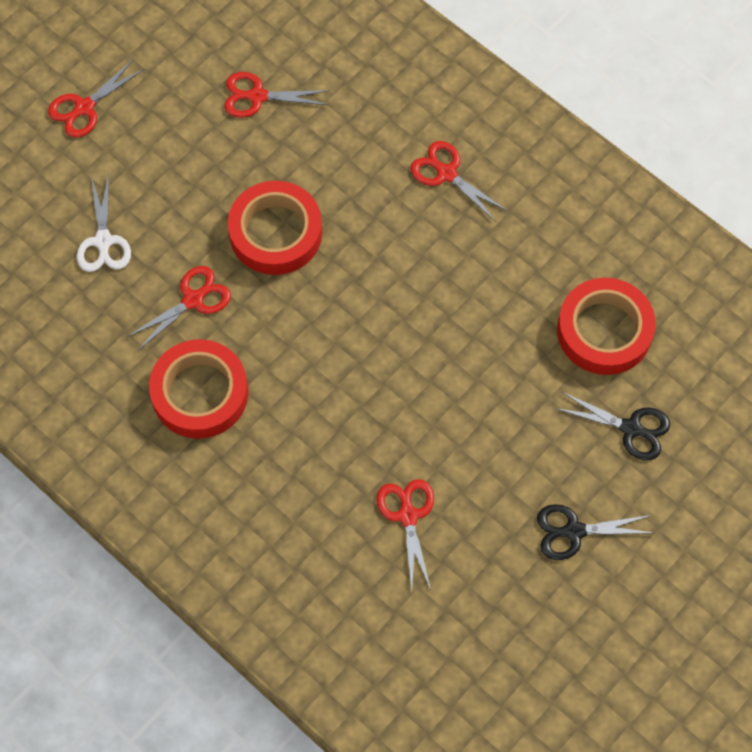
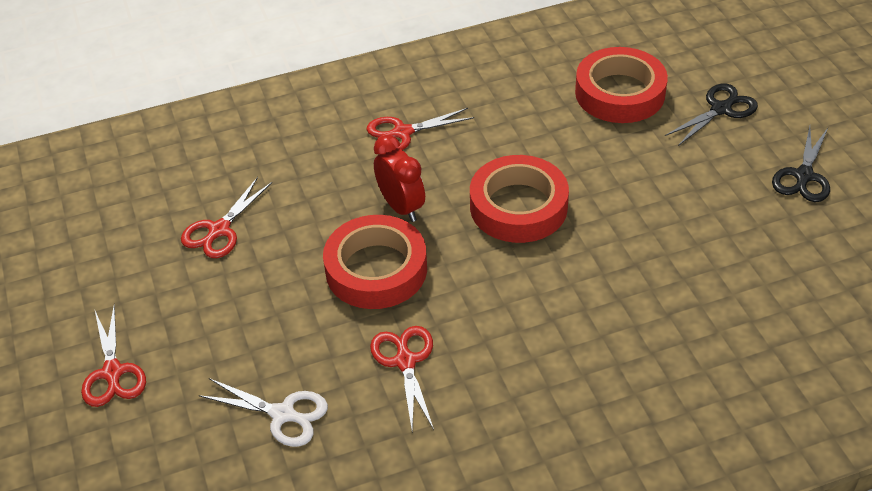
camera: 60 degrees left, 20 degrees down
(200, 393) = (516, 395): red tape -> red tape (518, 206)
(355, 217) = (401, 207): none -> red clock
(408, 515) = (737, 280): red scissors -> none

